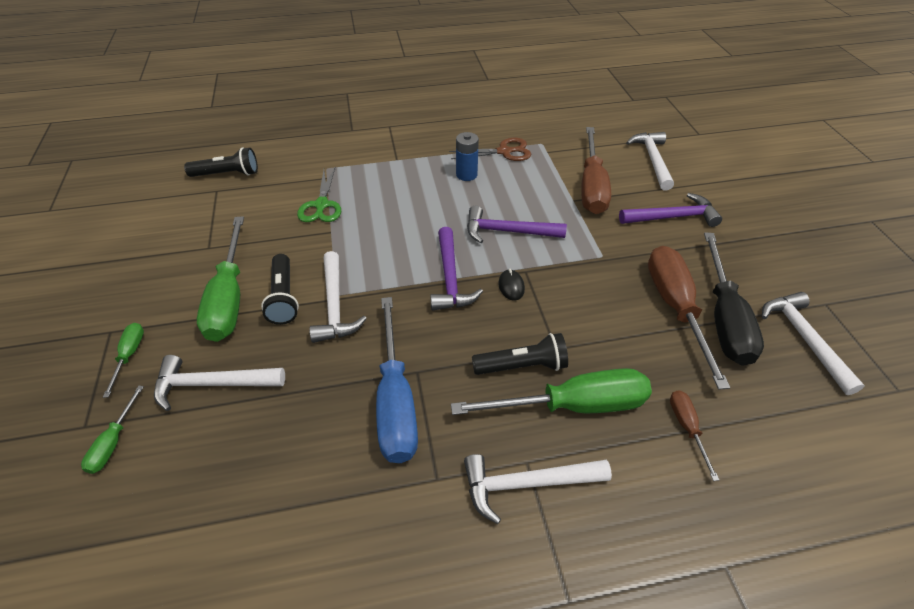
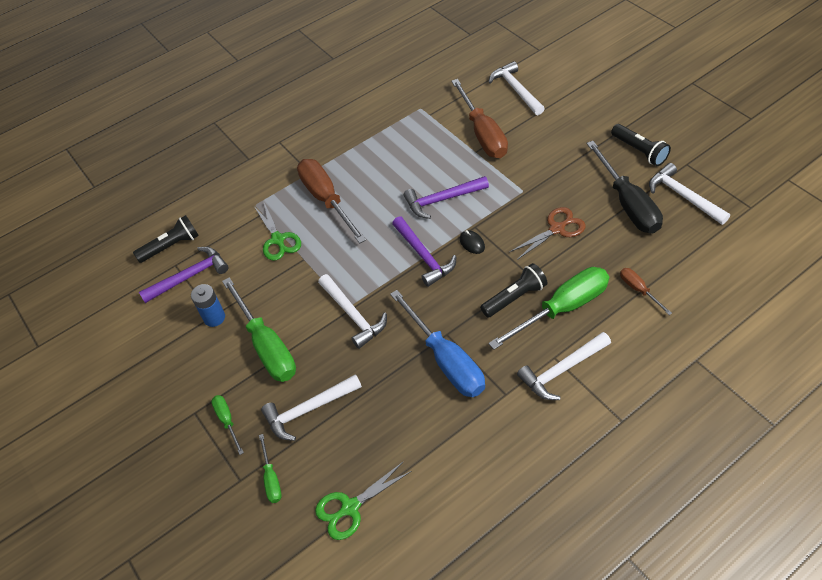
camera: 20 degrees left, 5 degrees up
(159, 527) = (350, 507): none -> green scissors
(283, 297) = (309, 326): black flashlight -> black flashlight (639, 151)
(466, 175) = (378, 163): blue battery -> blue battery (214, 318)
(504, 152) = (394, 128): brown scissors -> brown scissors (557, 229)
(672, 217) = (556, 136): purple hammer -> purple hammer (189, 276)
(675, 307) = (592, 210): brown screwdriver -> brown screwdriver (326, 200)

